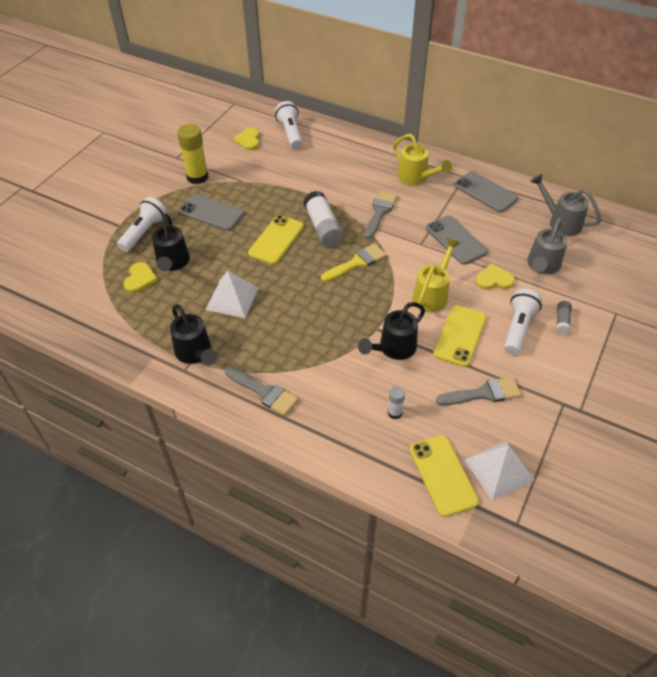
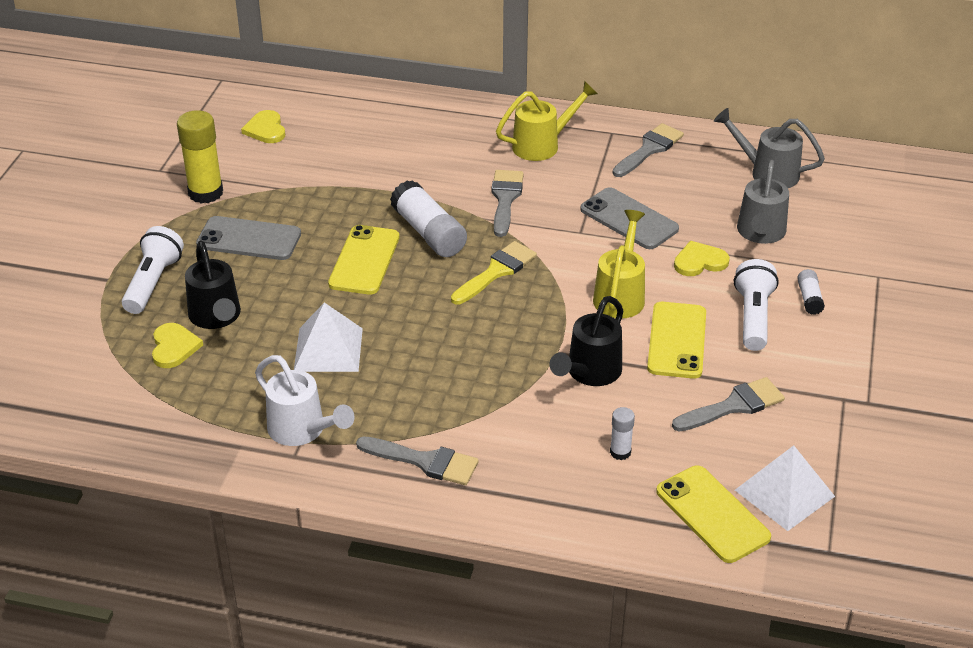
camera: 15 degrees left, 10 degrees down
(195, 353) = (302, 430): black watering can -> white watering can
(290, 133) = (328, 110): white flashlight -> none
(416, 178) = (542, 145): yellow watering can -> yellow watering can turned 60 degrees counterclockwise
(485, 192) = (649, 149): grey phone -> grey brush
(562, 321) = (809, 299): grey glue stick -> white glue stick

